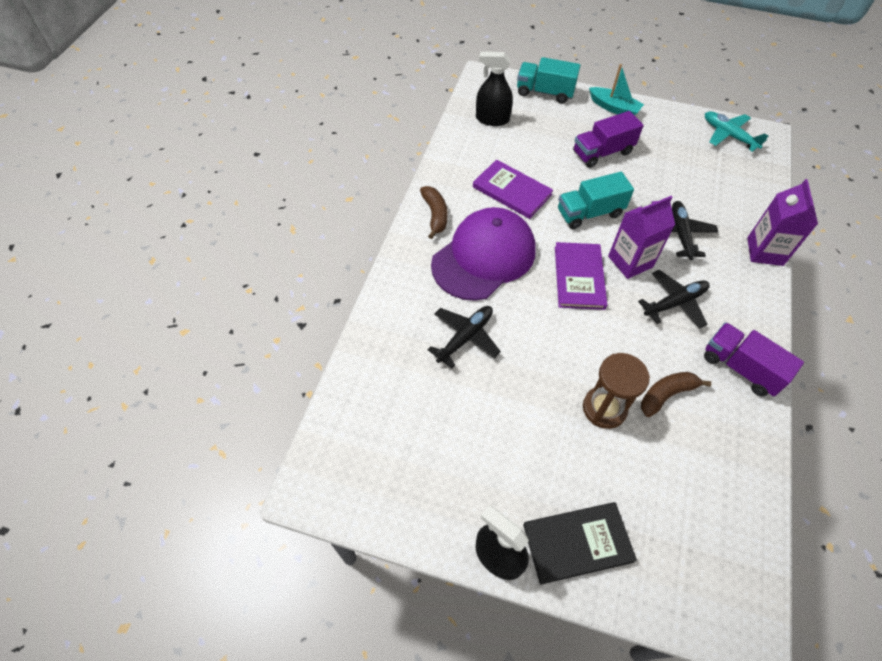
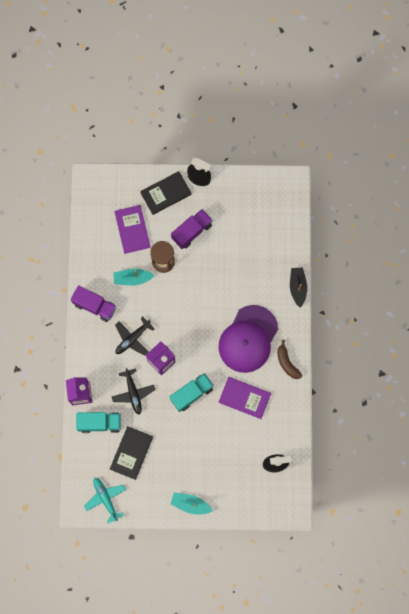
camera: 165 degrees right, 20 degrees up
(377, 306) = (297, 287): none -> black boat
(465, 337) = (244, 281): black plane -> none
(545, 92) = (244, 506): turquoise truck -> turquoise truck (100, 423)
(579, 277) = (189, 341): purple book -> purple book (132, 229)
(602, 152) = (192, 453): purple truck -> purple truck (192, 231)
(666, 394) = (132, 278): brown banana -> turquoise boat
(689, 170) = (131, 453): none -> black book
(728, 135) = (105, 498): turquoise plane -> turquoise plane turned 150 degrees counterclockwise

